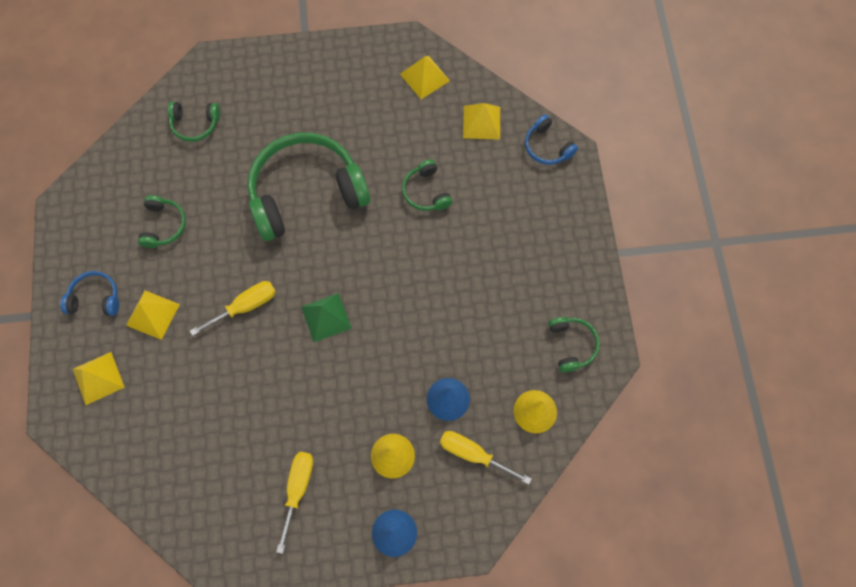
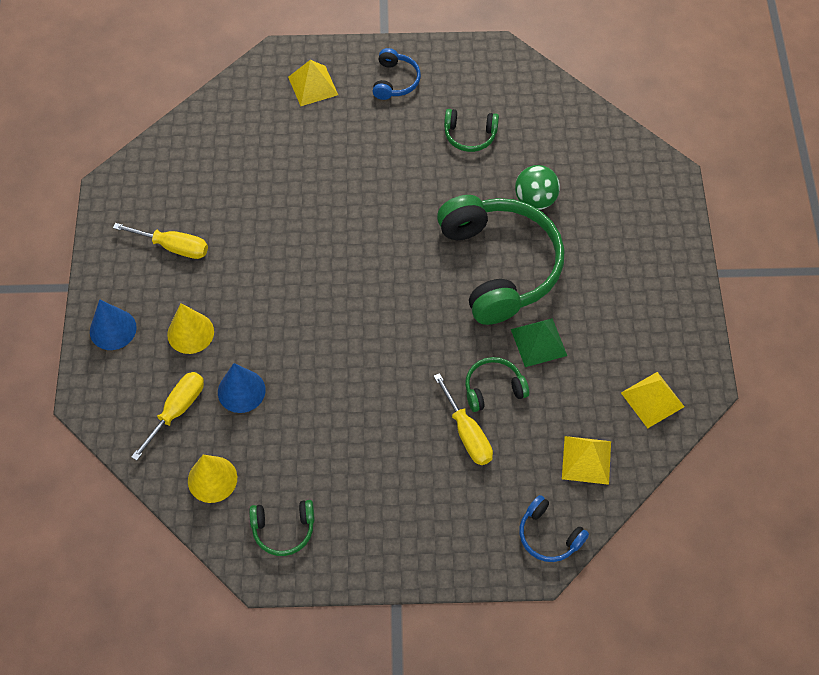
camera: 95 degrees right, 10 degrees down
(153, 314) = (372, 127): yellow pyramid -> none
(195, 124) = (590, 162): green headphones -> none
(236, 167) = (535, 200): none -> green ball
(245, 306) = (371, 206): yellow screwdriver -> yellow screwdriver (467, 433)
(326, 317) = (350, 279): green pyramid -> green pyramid (538, 342)
(547, 146) = (549, 535): blue headphones -> blue headphones turned 105 degrees counterclockwise

